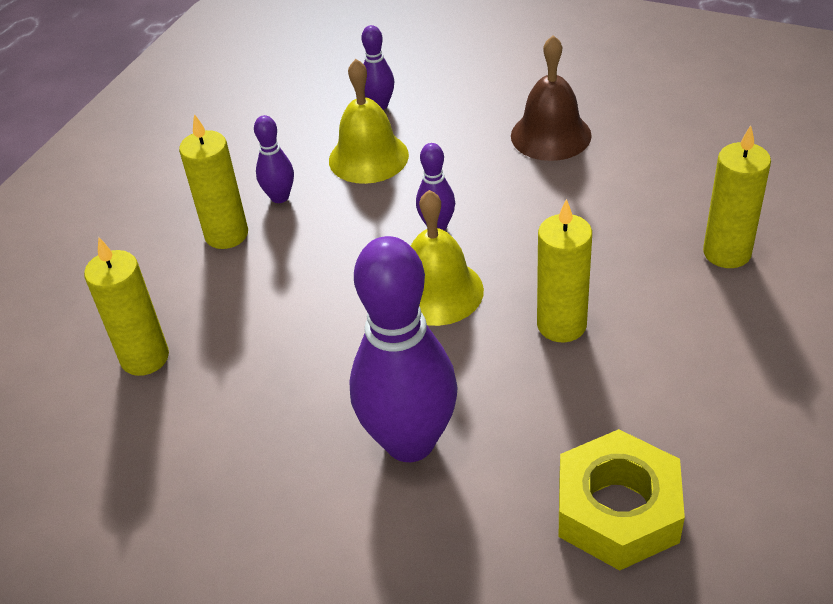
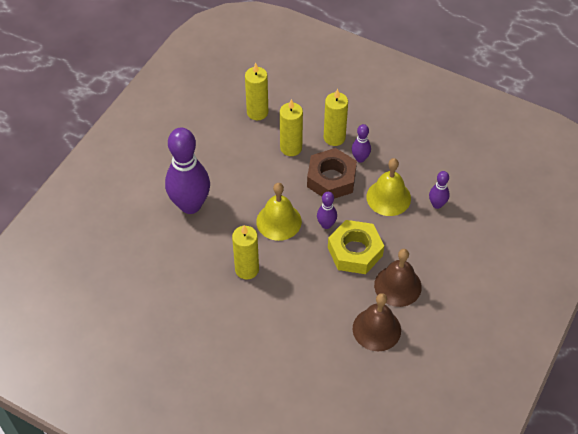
camera: 90 degrees right, 10 degrees up
(329, 229) = (331, 179): none -> brown nut
(617, 510) = (139, 274): yellow nut -> yellow nut (355, 251)
(641, 151) = (376, 329): none -> brown bell
(727, 253) = (284, 352): yellow candle -> yellow candle (291, 148)

